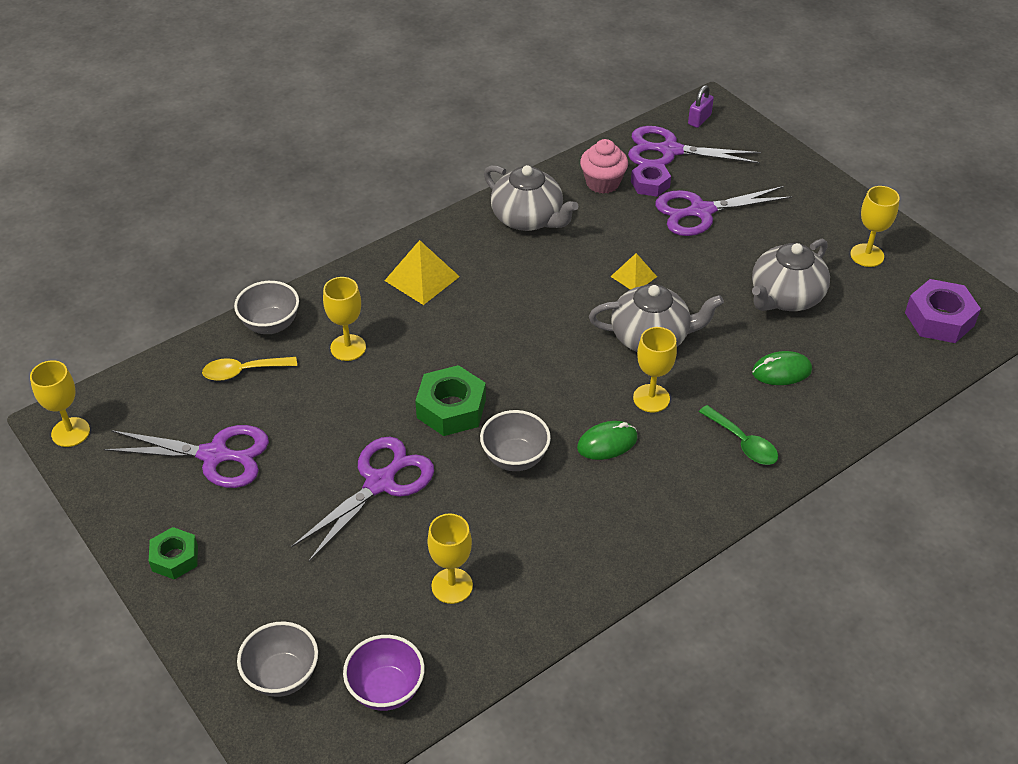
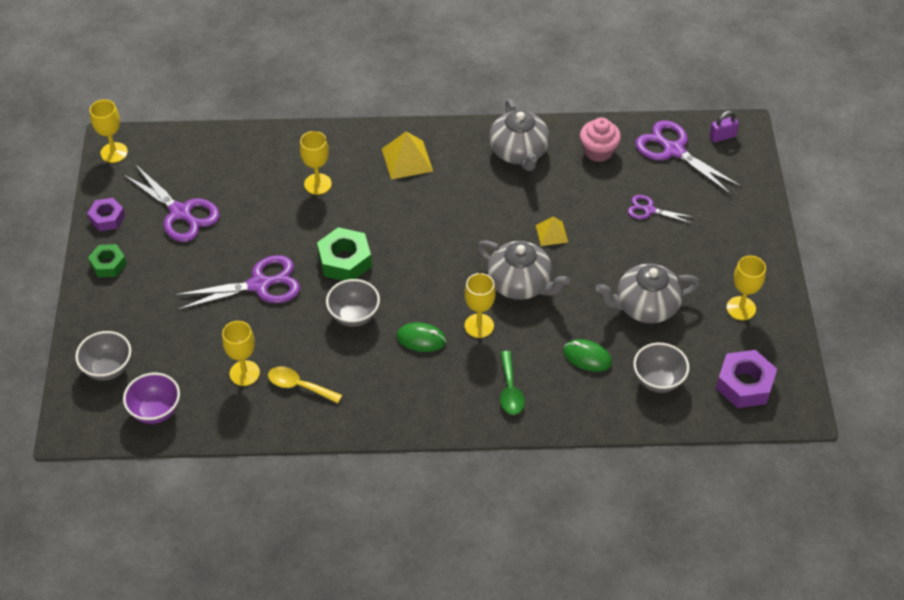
camera: 35 degrees right, 5 degrees up
(243, 371) = (241, 166): yellow spoon -> yellow spoon (299, 386)
(270, 325) = (284, 143): grey bowl -> grey bowl (658, 380)
(650, 184) = (632, 170): purple nut -> purple nut (107, 218)
(701, 211) = (649, 210): purple scissors -> purple scissors, size x0.55

